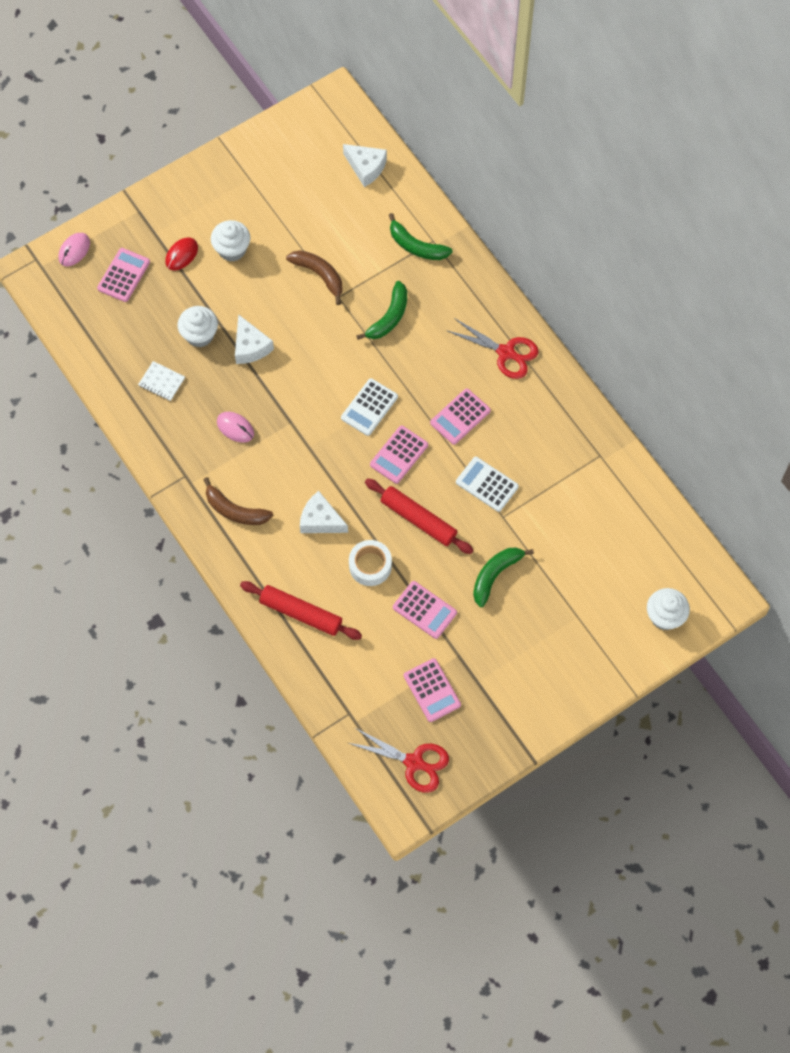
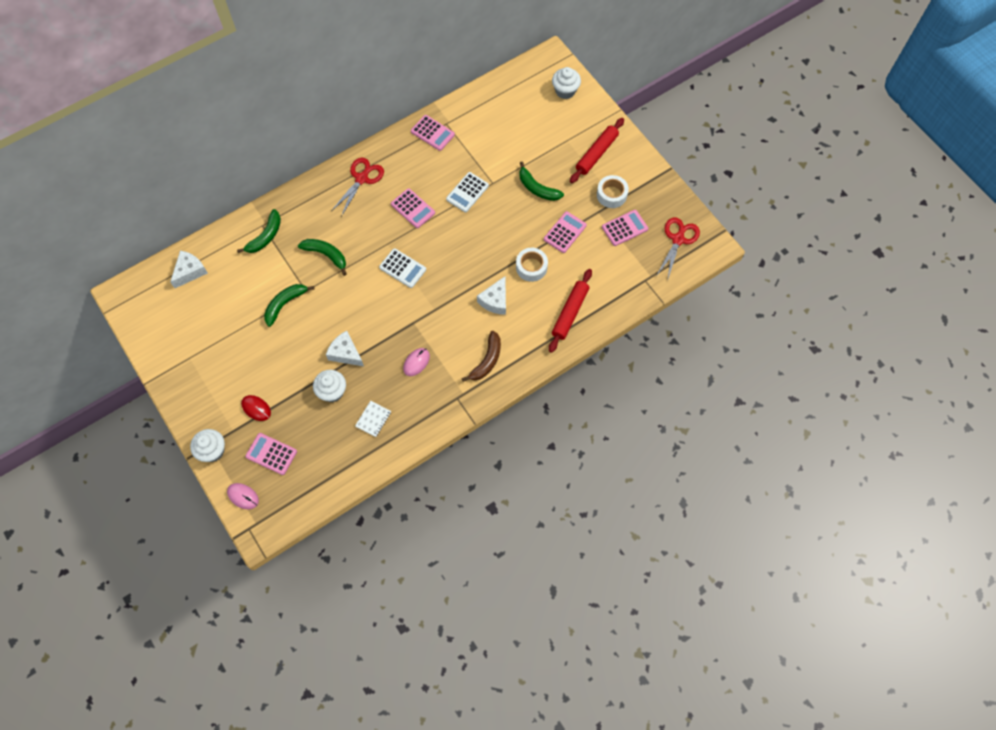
camera: 90 degrees left, 0 degrees up
(232, 249) = (255, 369): white cupcake -> white cupcake (212, 451)
(250, 347) = (345, 353): white cheese -> white cheese turned 120 degrees counterclockwise
(319, 275) = (285, 304): brown banana -> green banana
(399, 455) = (442, 248): pink calculator -> pink calculator (432, 133)
(418, 519) = (495, 236): red rolling pin -> red rolling pin (596, 154)
(486, 675) = (611, 195): none -> white tape

